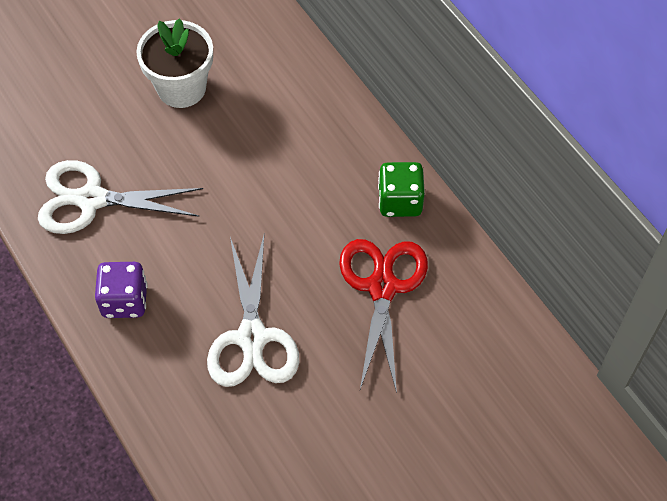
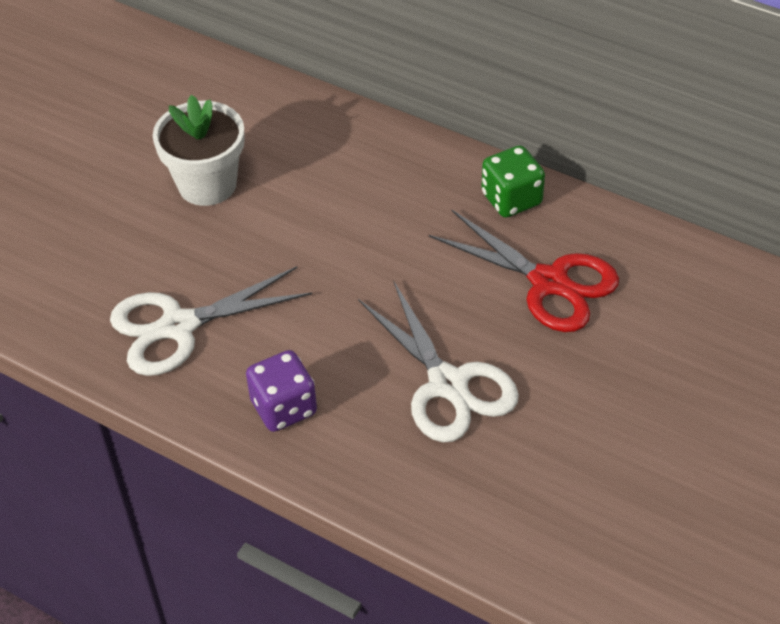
camera: 25 degrees left, 10 degrees down
(382, 287) = (549, 282): red scissors -> red scissors turned 150 degrees clockwise

